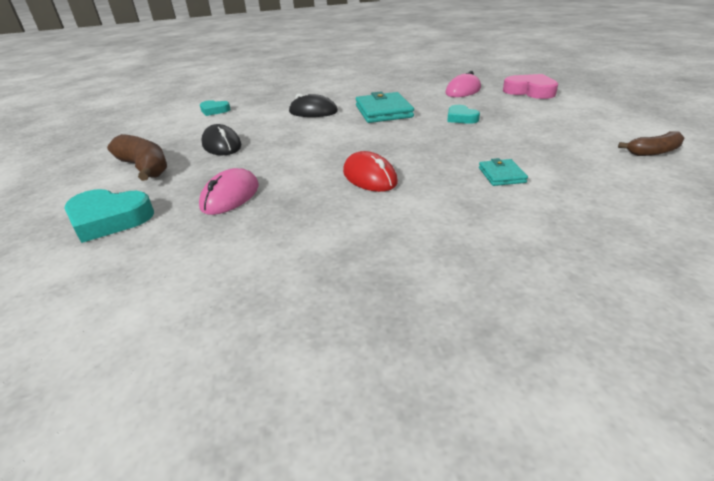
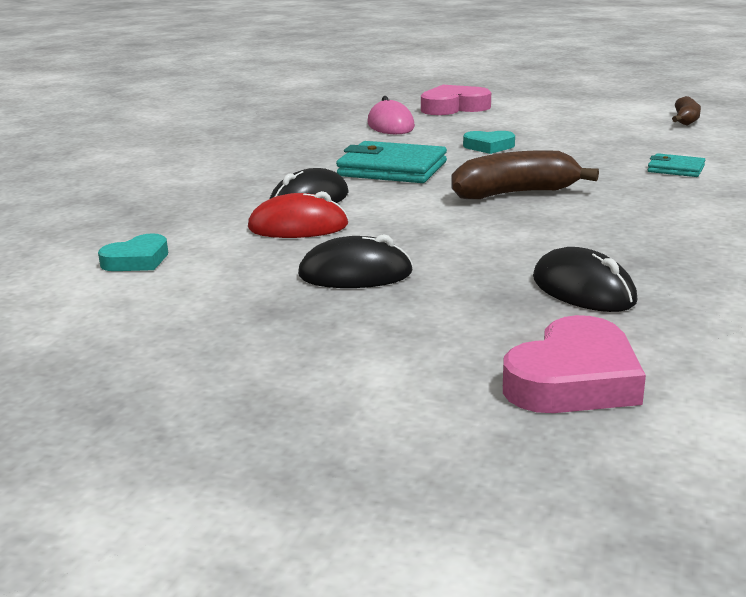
camera: 60 degrees left, 10 degrees down
(109, 219) = (573, 380): turquoise heart -> pink heart
(144, 168) = (367, 341): brown banana -> brown banana (514, 193)
(230, 196) = (583, 290): pink mouse -> black mouse
(369, 177) = (613, 214): red mouse -> red mouse (298, 227)

